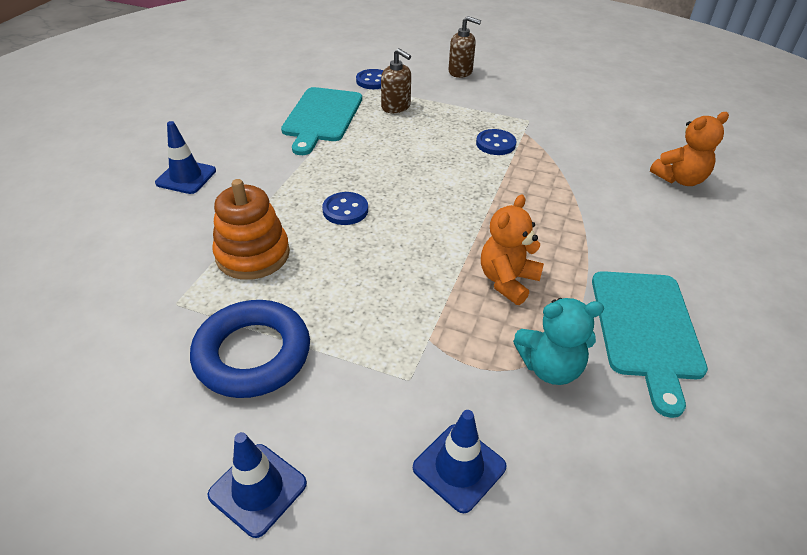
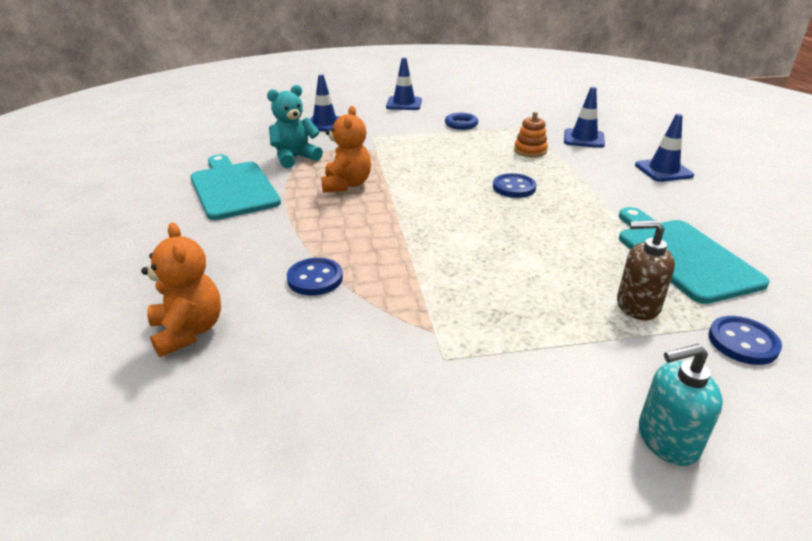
camera: 150 degrees right, 10 degrees down
(163, 250) = (583, 139): none -> blue traffic cone
(253, 254) = (530, 151): orange stacking toy -> orange stacking toy, size x0.58
(253, 354) = (461, 124): blue ring -> blue ring, size x0.49
(460, 72) = (667, 439): brown soap dispenser -> turquoise soap dispenser
(495, 144) = (454, 296): blue button -> blue button (315, 279)
(680, 179) = (188, 331): orange teddy bear -> orange teddy bear turned 120 degrees clockwise

